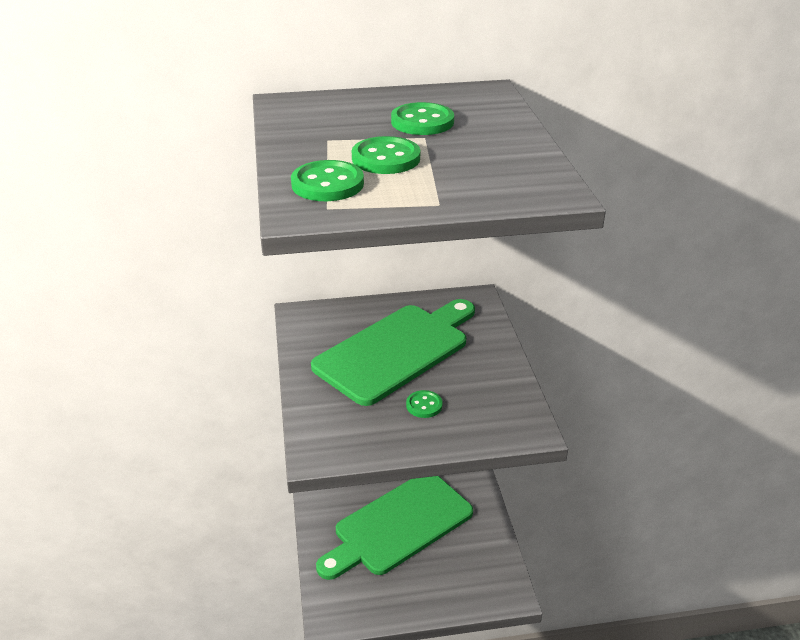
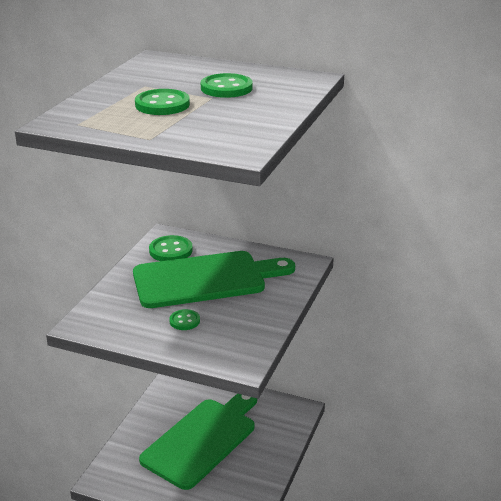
camera: 30 degrees right, 5 degrees down
(327, 184) = (100, 111): green button -> green button (171, 250)
(398, 525) = (202, 439): green cutting board -> green cutting board turned 135 degrees clockwise

